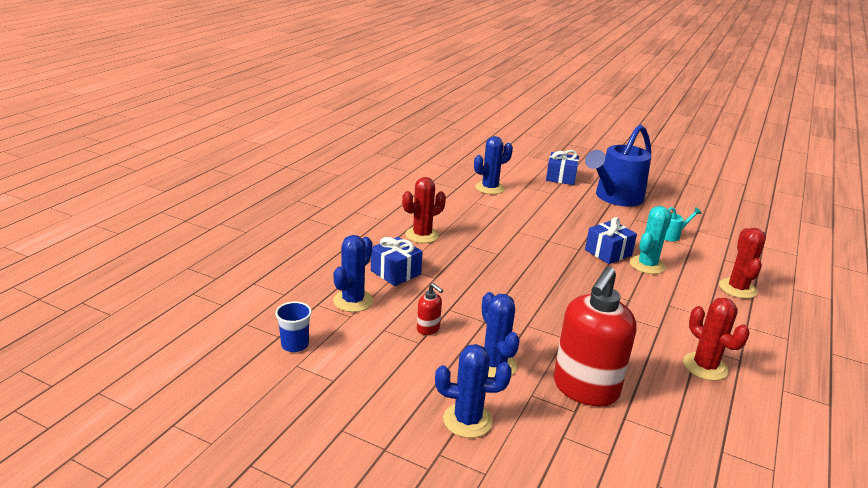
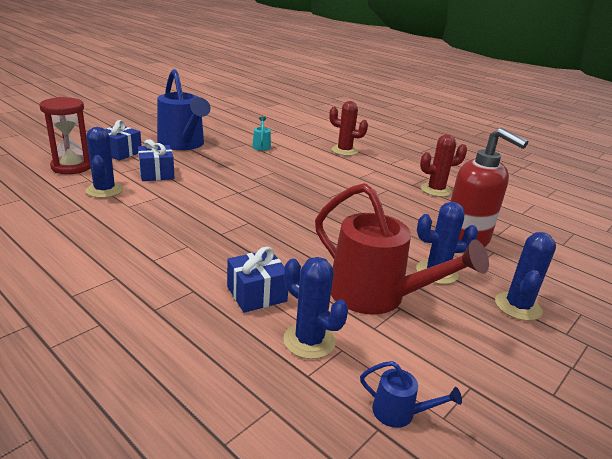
camera: 75 degrees left, 0 degrees up
(295, 345) = (400, 413): blue cup -> blue watering can
(422, 235) = (180, 257): red cactus -> none
(428, 329) = (377, 296): red soap dispenser -> red watering can
(513, 168) = (71, 167): none -> red hourglass
(608, 252) = (275, 175): blue gift -> blue gift (156, 173)
(647, 265) = (301, 167): turquoise cactus -> none

